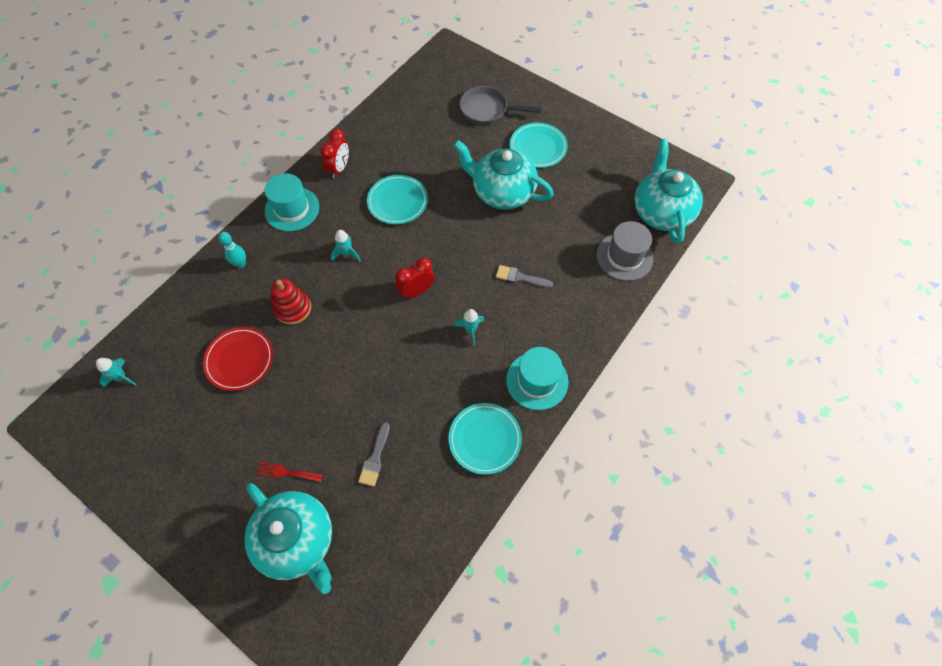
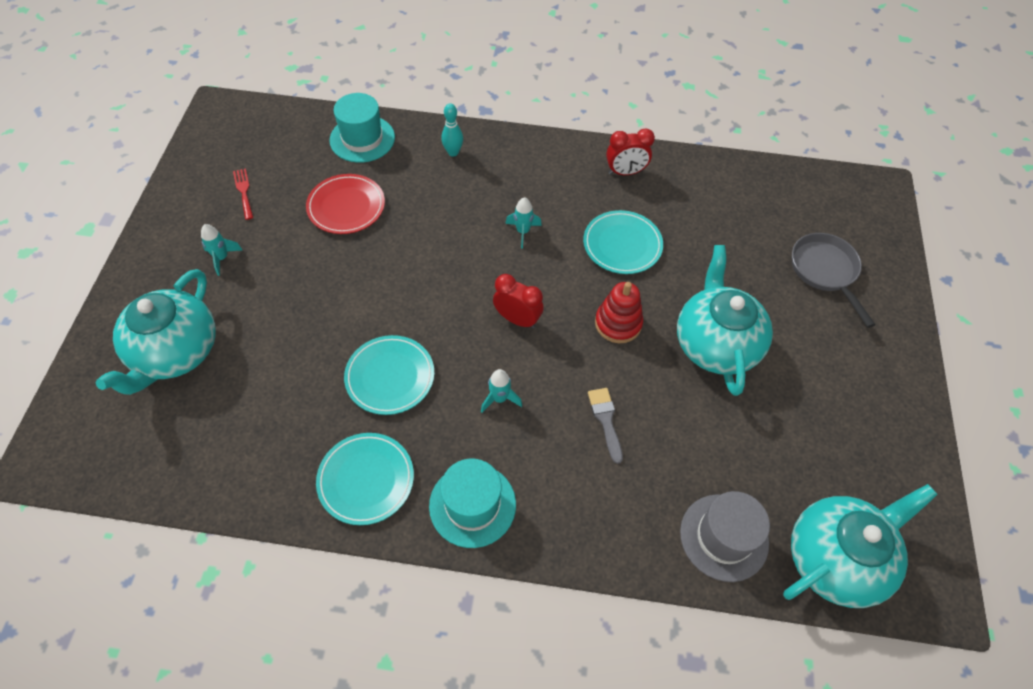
camera: 60 degrees right, 5 degrees down
(121, 377) = (283, 131): turquoise rocket -> turquoise rocket (222, 258)
(286, 472) = (243, 307): red fork -> red fork (244, 191)
(292, 209) = (545, 159): turquoise hat -> turquoise hat (362, 139)
(293, 308) = (428, 219): red stacking toy -> red stacking toy (618, 323)
(375, 458) = (293, 378): grey brush -> none
(538, 147) = (816, 353): turquoise plate -> turquoise plate (390, 377)

